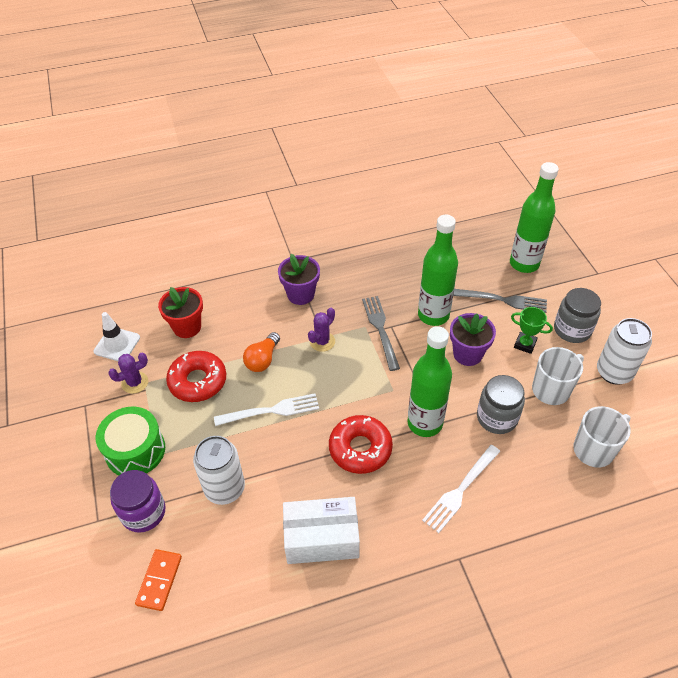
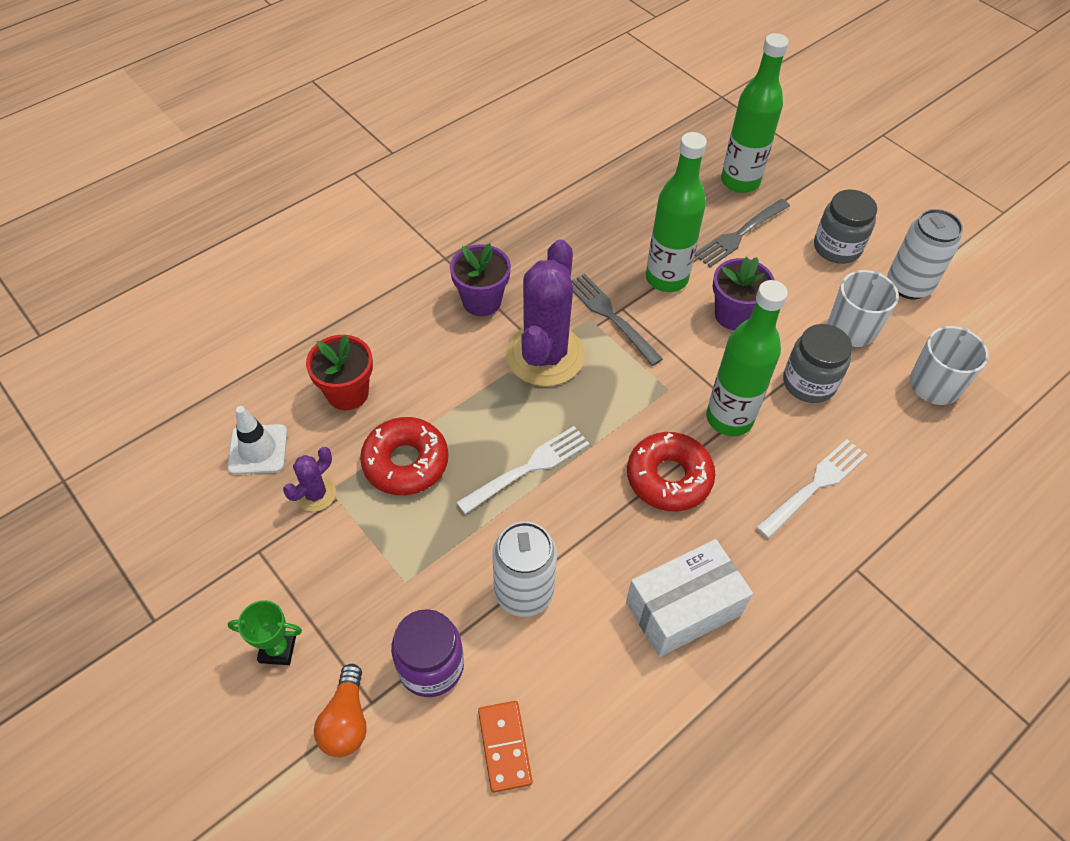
camera: 25 degrees left, 5 degrees up
(135, 450) = (370, 587): green drum -> none
(263, 359) = (479, 404): orange light bulb -> orange light bulb (346, 721)
(322, 341) = (545, 355): purple cactus -> purple cactus, size x2.18
(460, 490) = (814, 486): white fork -> white fork turned 150 degrees counterclockwise
(503, 300) = (740, 234): grey fork -> grey fork turned 150 degrees clockwise
(525, 344) = (793, 282): green trophy -> green trophy (277, 649)

